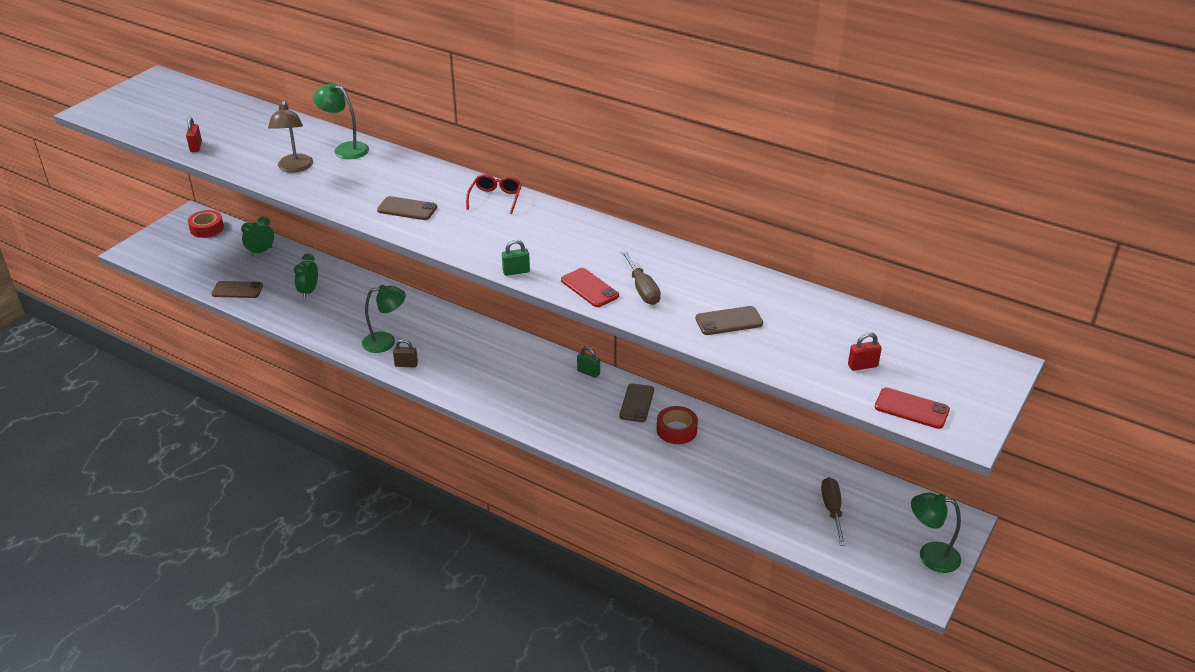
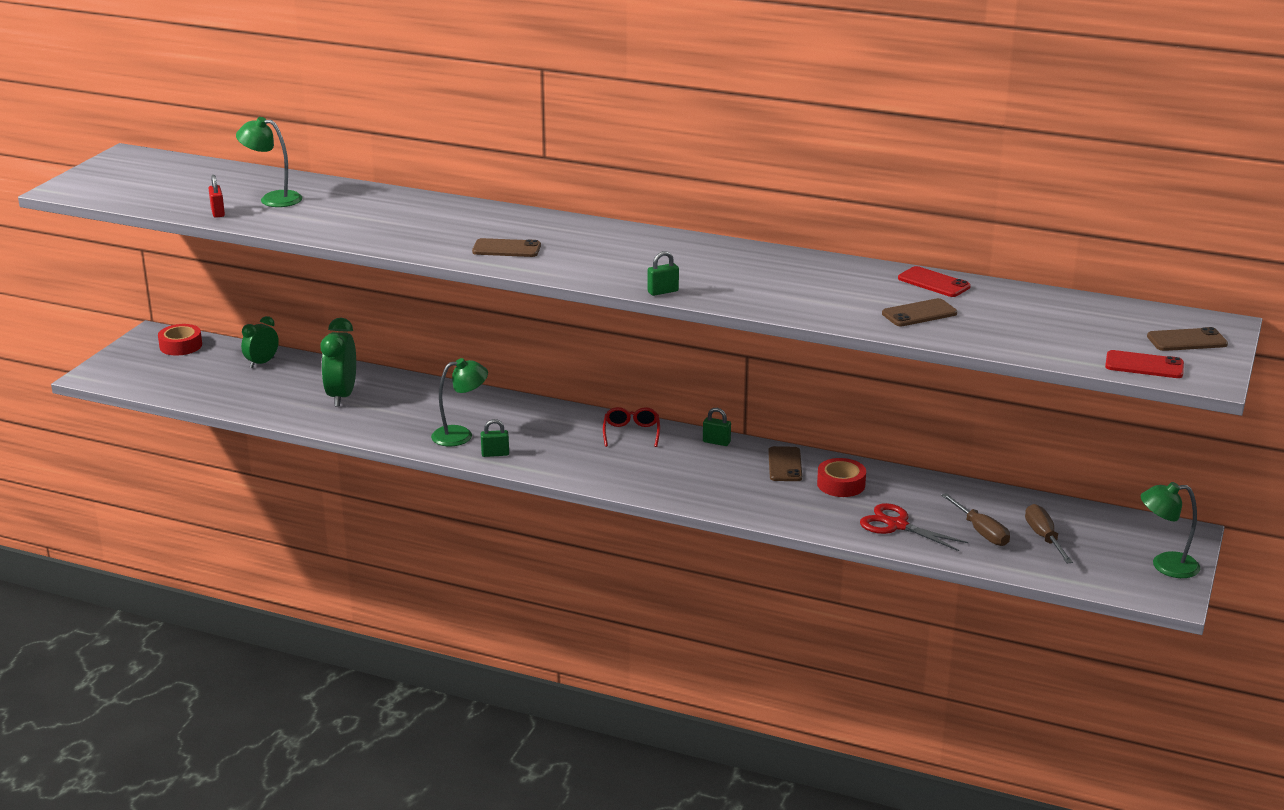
camera: 10 degrees left, 10 degrees down
(237, 290) = (250, 402): brown phone -> brown phone (1187, 340)
(295, 168) = (351, 223): brown lamp -> none
(309, 291) = (341, 396): green clock -> green clock, size x1.58
(345, 149) = (401, 203): green lamp -> green lamp (273, 199)
(406, 364) = (495, 454): brown padlock -> green padlock
(495, 198) = (604, 233): red glasses -> red glasses (631, 433)
(589, 288) = (753, 299): red phone -> red phone (933, 283)
(642, 289) = (811, 295): brown screwdriver -> brown screwdriver (981, 531)
(709, 481) = (897, 525): none -> red scissors
(862, 366) = (1078, 337): red padlock -> none

